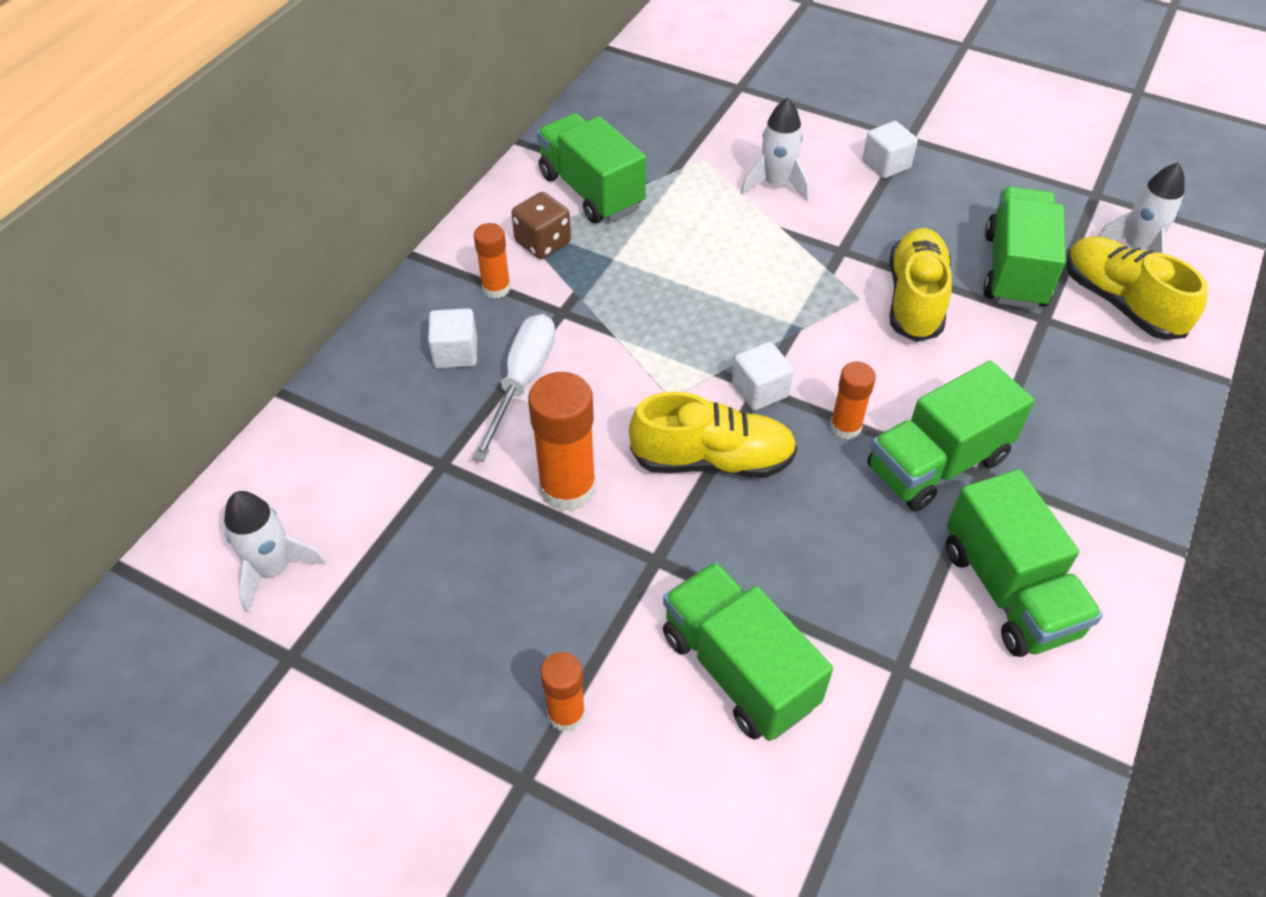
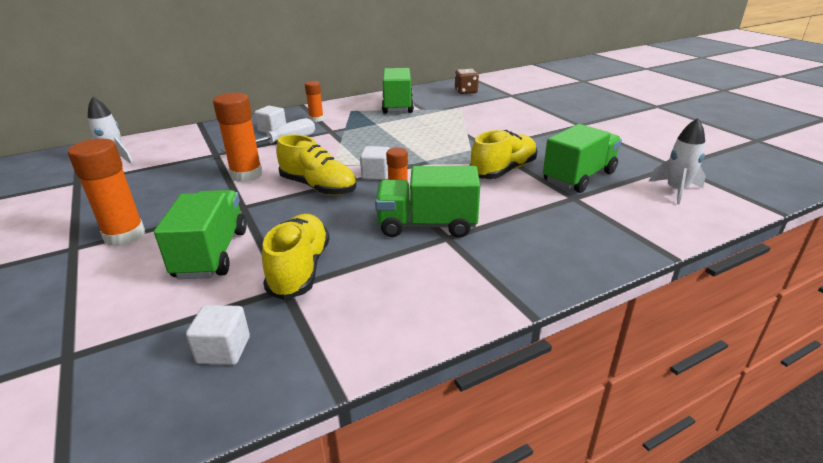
camera: 35 degrees right, 20 degrees down
(543, 243) = (354, 113): brown dice -> brown dice (466, 91)
(566, 713) = (125, 235): orange glue stick -> orange glue stick, size x1.71
(776, 184) = (485, 122): white rocket -> none
(886, 164) = (553, 129): white cube -> white cube (224, 350)
(1008, 590) = (392, 286): green truck -> none
(1120, 303) = (635, 206): yellow shoe -> yellow shoe (300, 269)

